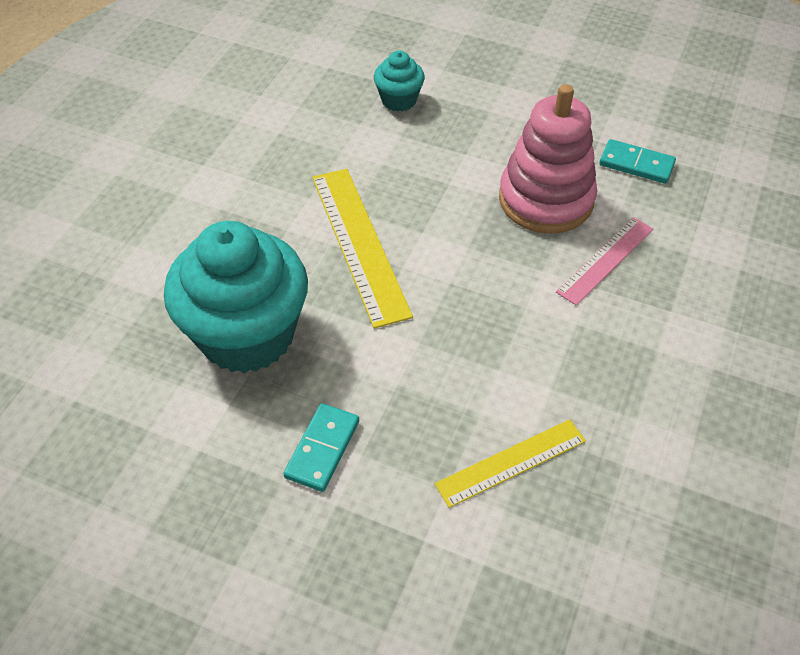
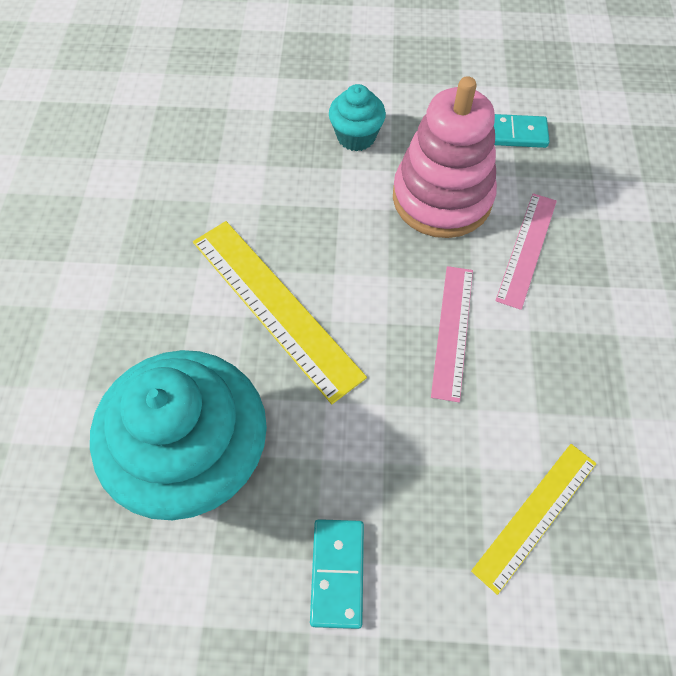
camera: 20 degrees left, 10 degrees up
(399, 100) = (247, 124): turquoise cupcake -> turquoise cupcake (356, 137)
(505, 304) = (452, 331): none -> pink ruler

